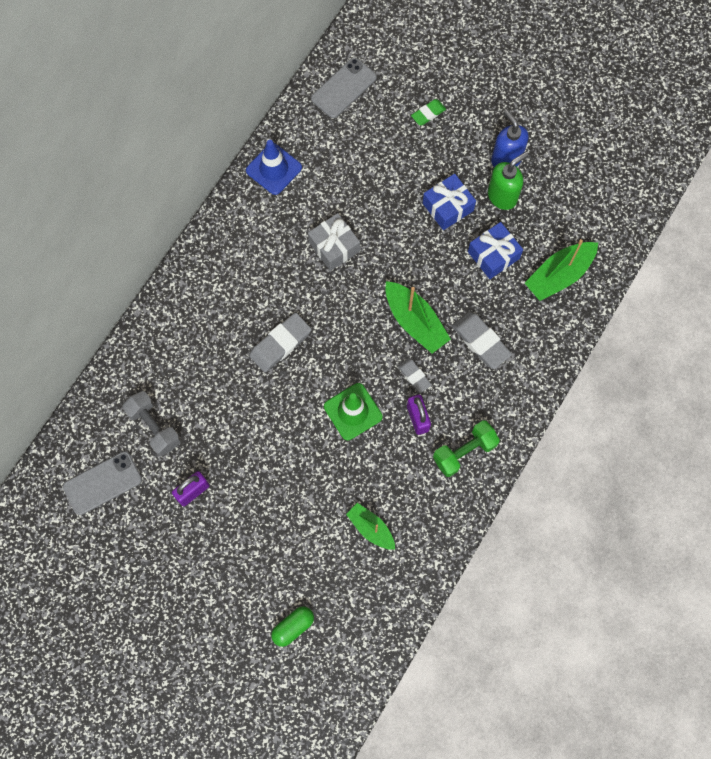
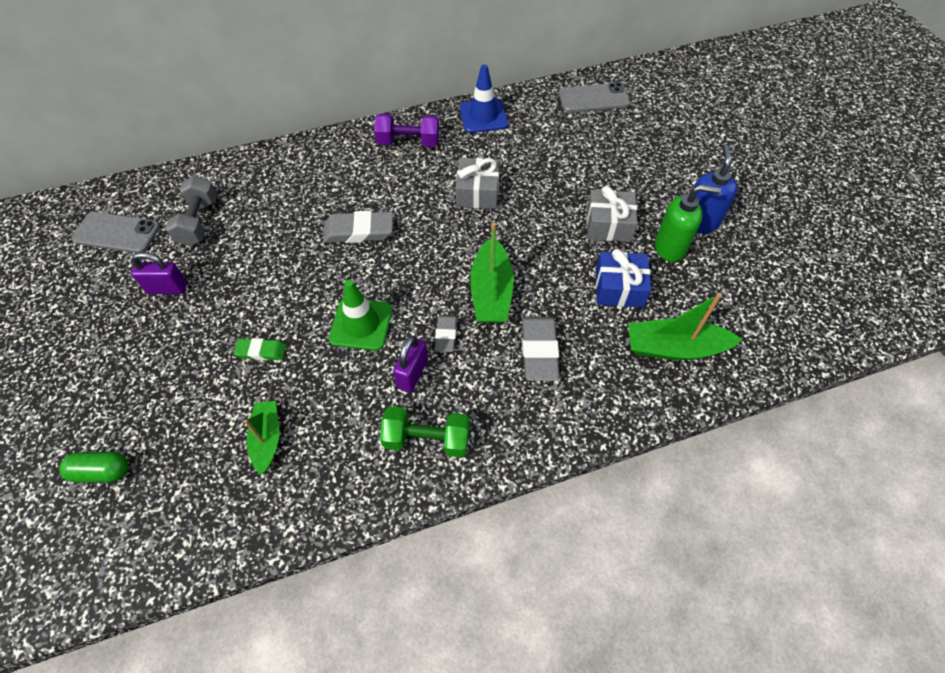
camera: 40 degrees right, 15 degrees down
(239, 238) = (408, 142): none -> purple dumbbell
(428, 114) = (652, 152): green eraser -> green eraser (261, 351)
(448, 207) = (608, 225): blue gift -> grey gift

